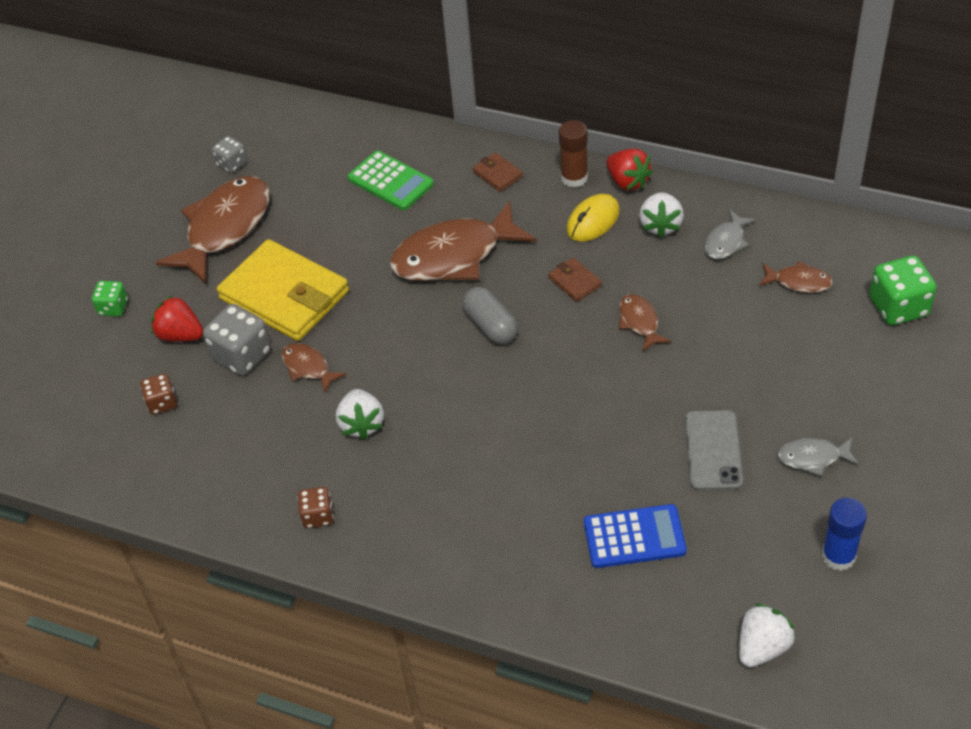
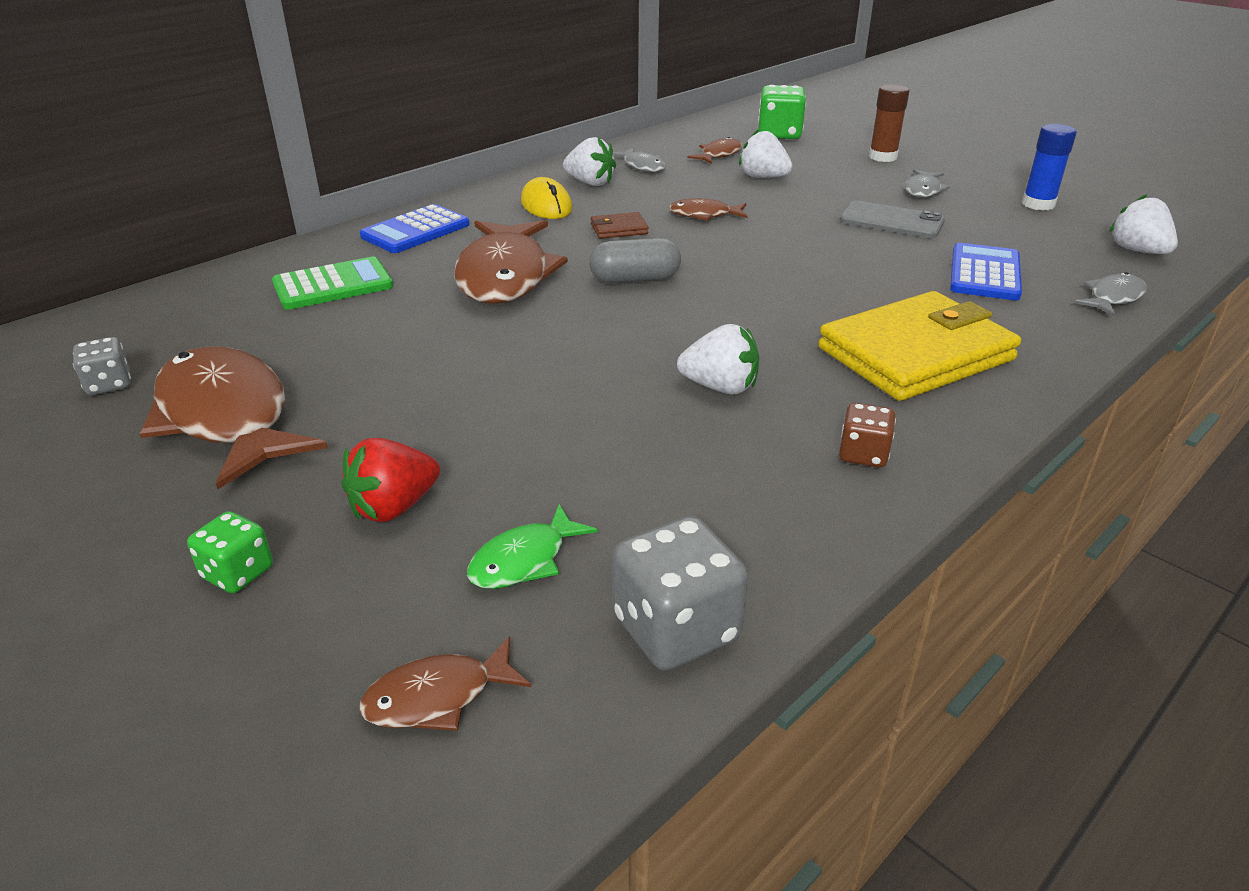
camera: 70 degrees left, 15 degrees down
(162, 403) = (524, 560): brown dice -> green fish
(242, 355) = (503, 455): grey dice -> grey dice (676, 629)
(284, 295) = (427, 395): yellow wallet -> yellow wallet (915, 354)
(308, 367) = (583, 405): brown fish -> brown fish (438, 697)
(497, 174) = (416, 231): brown wallet -> blue calculator
(574, 178) = (476, 201): brown glue stick -> brown glue stick (883, 157)
(627, 182) = (516, 183): red strawberry -> none
(637, 633) = (1113, 297): none -> grey fish
(760, 332) = (763, 177): none -> white strawberry

